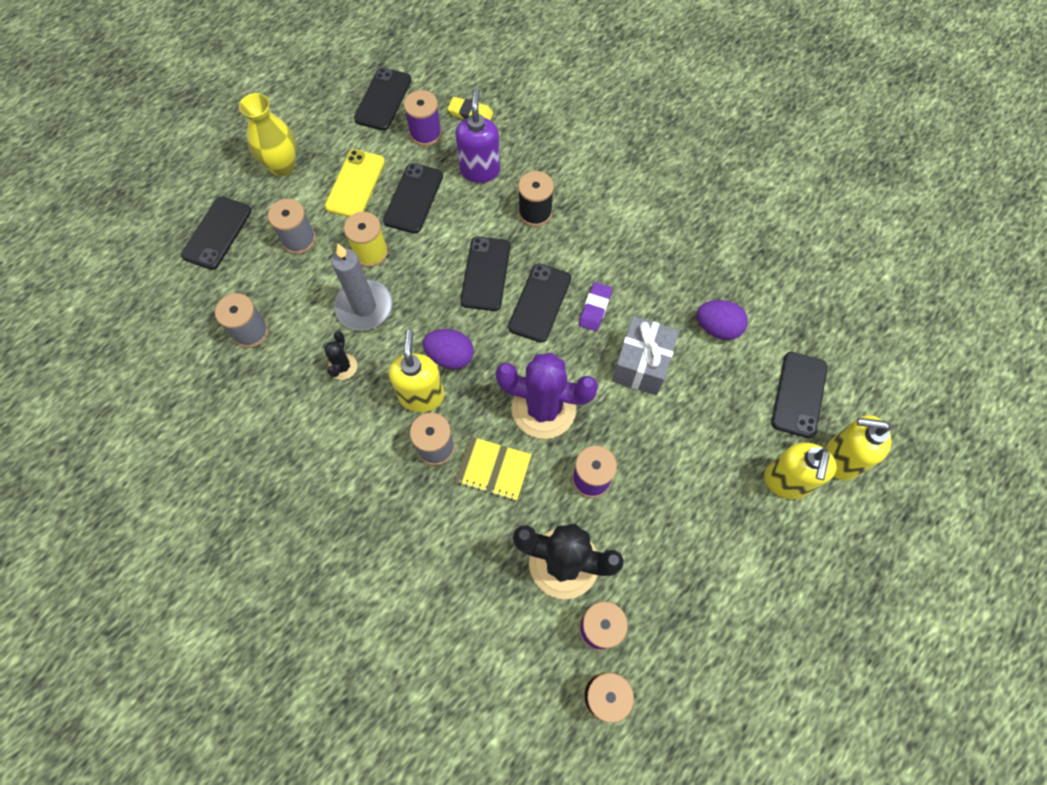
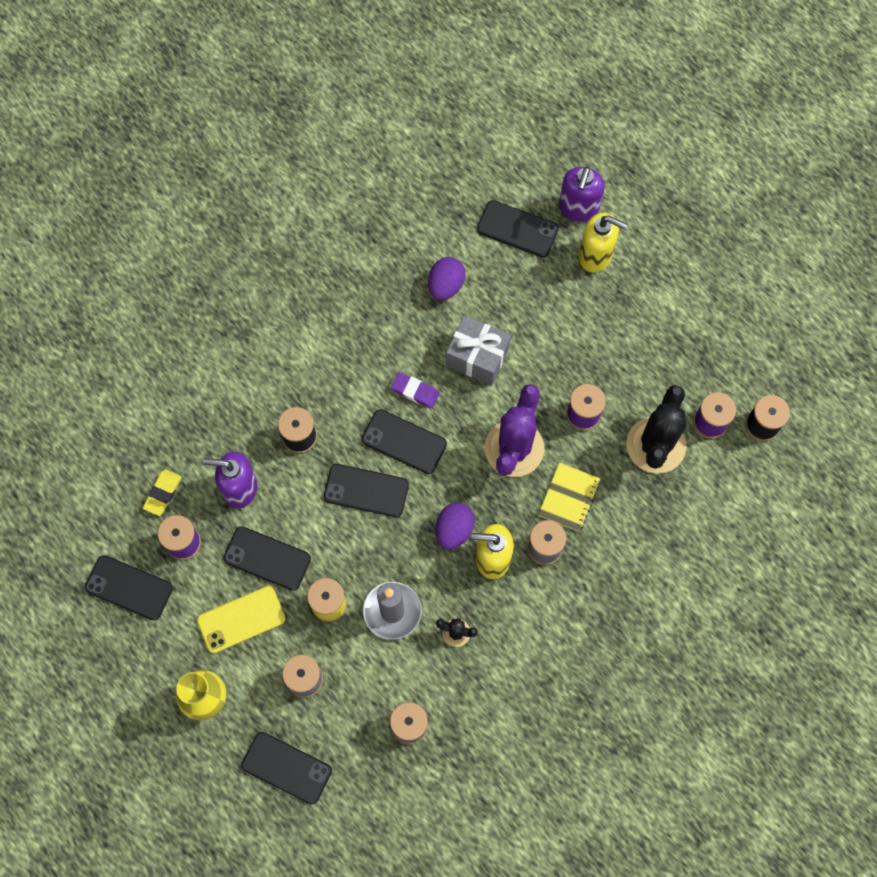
camera: 85 degrees left, 5 degrees up
(355, 184) = (241, 619): yellow phone -> yellow phone turned 45 degrees counterclockwise
(841, 458) = (578, 208): yellow soap dispenser -> purple soap dispenser

